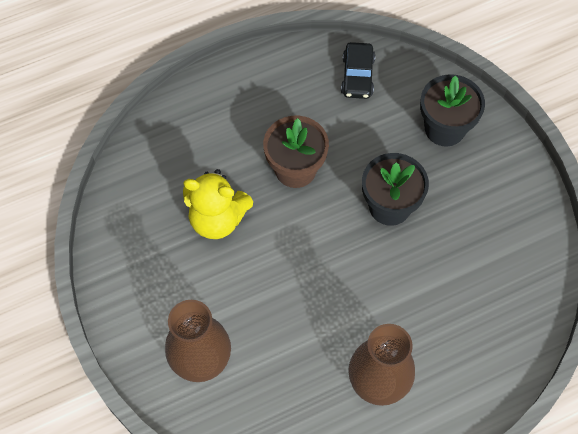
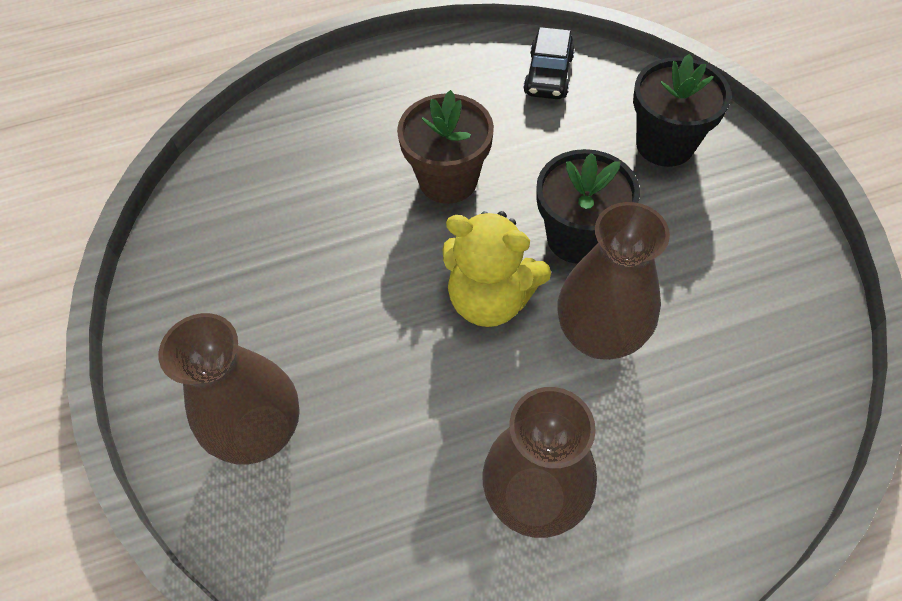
camera: 10 degrees right, 5 degrees down
(217, 219) = (327, 235): yellow teddy bear -> yellow teddy bear (490, 299)
(409, 275) = (599, 335): none -> brown vase

